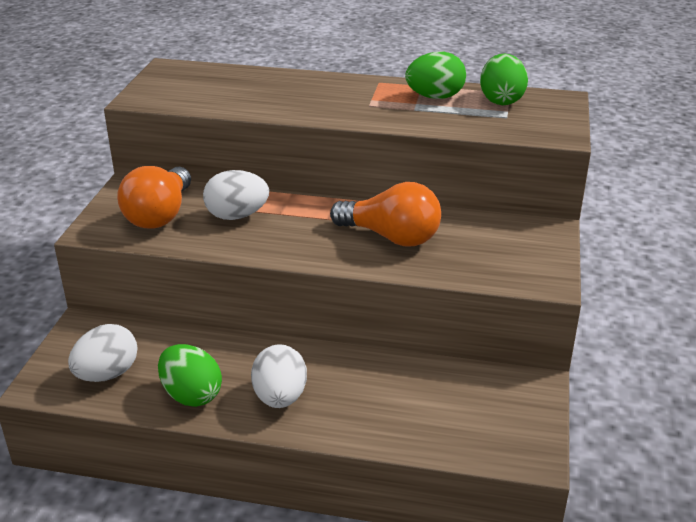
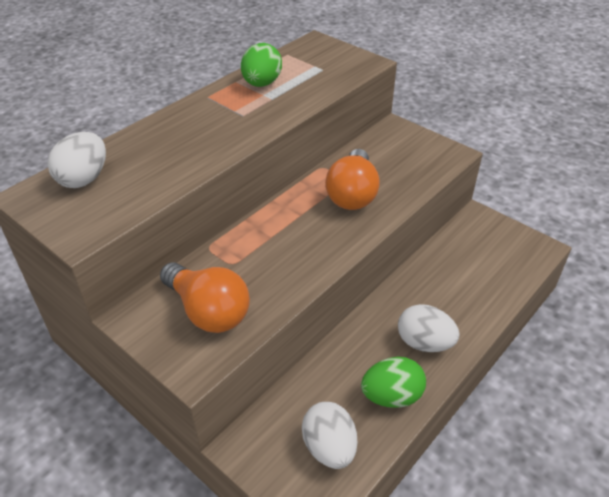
camera: 60 degrees left, 10 degrees up
(237, 216) = (253, 262): white egg -> white egg (84, 179)
(391, 237) = (352, 194): orange light bulb -> orange light bulb turned 135 degrees clockwise
(501, 100) = (296, 62): green egg -> none

